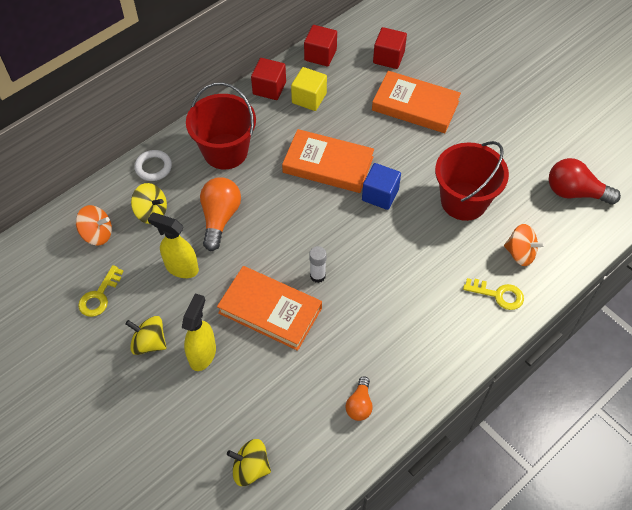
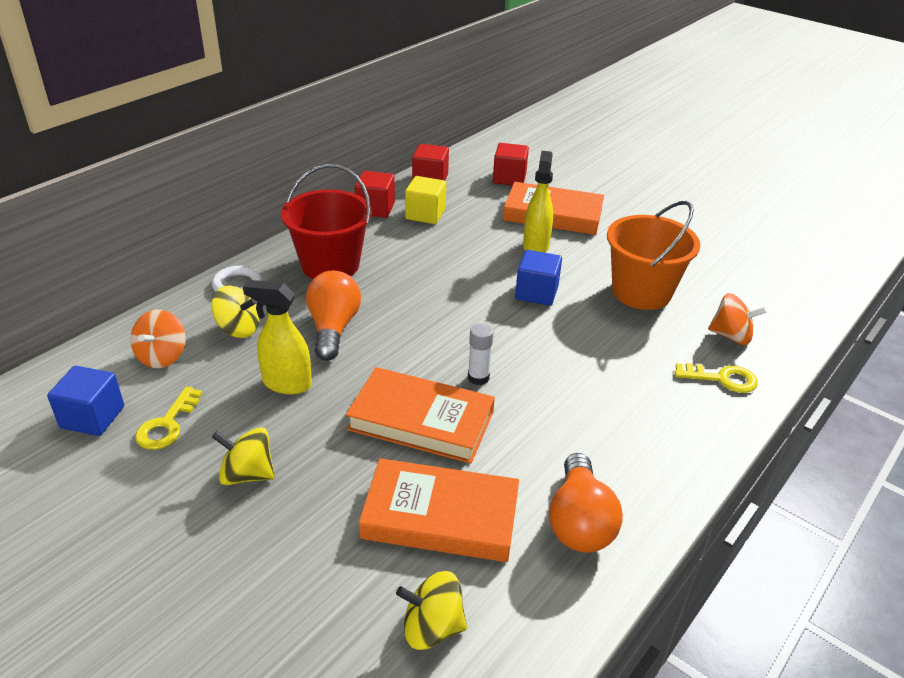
camera: 10 degrees left, 20 degrees down
(51, 284) = (92, 417): none -> blue cube
(97, 234) = (162, 356): orange spinning top -> orange spinning top turned 105 degrees clockwise
(203, 354) = (331, 481): yellow spray bottle -> yellow spray bottle (536, 246)
(328, 165) = (463, 269): orange book -> orange book (440, 516)
(359, 404) = (579, 522): orange light bulb -> orange light bulb, size x1.72
(463, 201) = (641, 292): red bucket -> orange bucket
(575, 192) = (769, 276): red light bulb -> none

